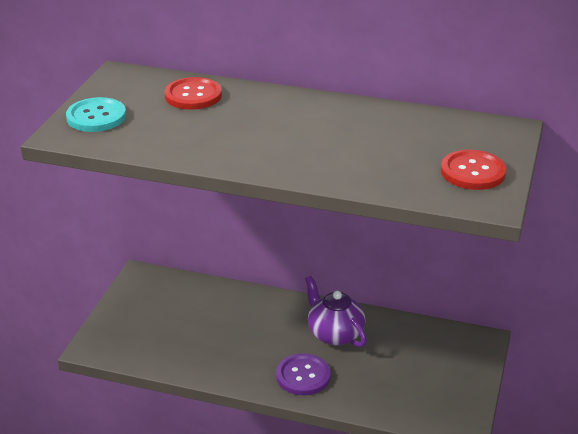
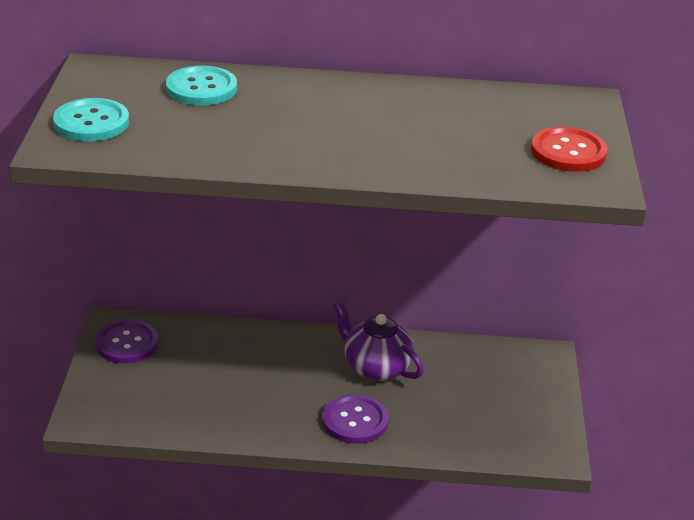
camera: 15 degrees left, 0 degrees up
(145, 291) = (127, 343): none -> purple button
(193, 95) = (201, 88): red button -> turquoise button

